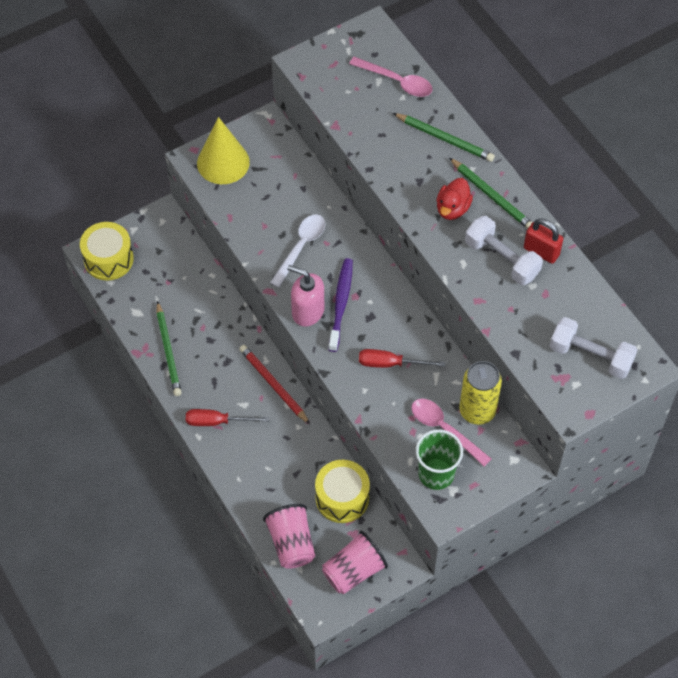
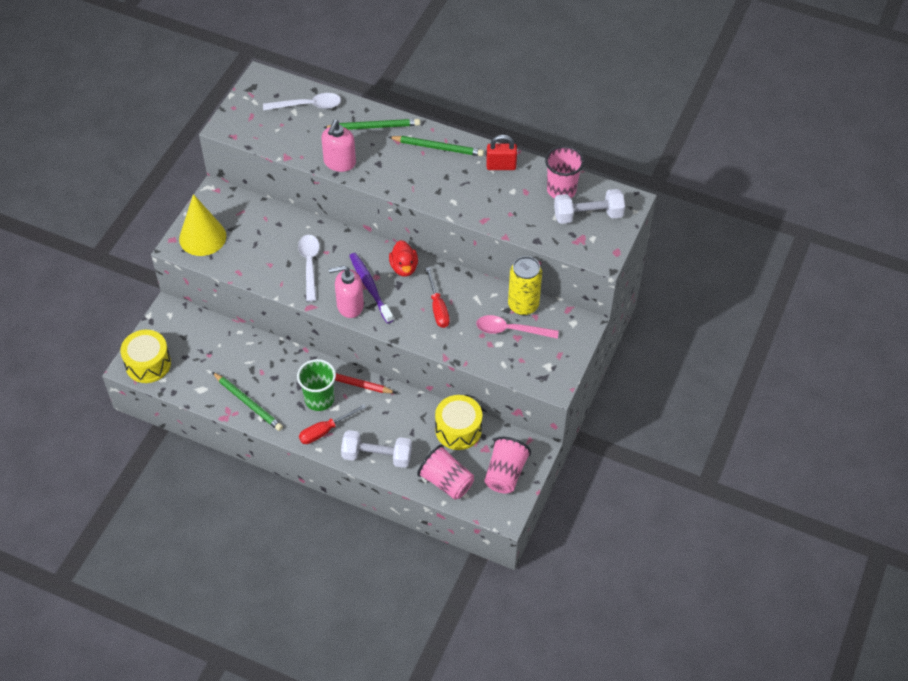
camera: 35 degrees left, 5 degrees down
(382, 159) = (339, 163): none -> pink soap dispenser
(390, 363) = (438, 308): red screwdriver -> red screwdriver turned 75 degrees counterclockwise
(396, 81) = (308, 105): pink spoon -> white spoon
(436, 474) = (528, 362): green cup -> green cup (319, 399)
(452, 209) = (417, 170): red duck -> red duck (404, 267)
(502, 259) = (478, 185): white dumbbell -> white dumbbell (377, 456)
(584, 313) = (561, 190): none -> pink cup

